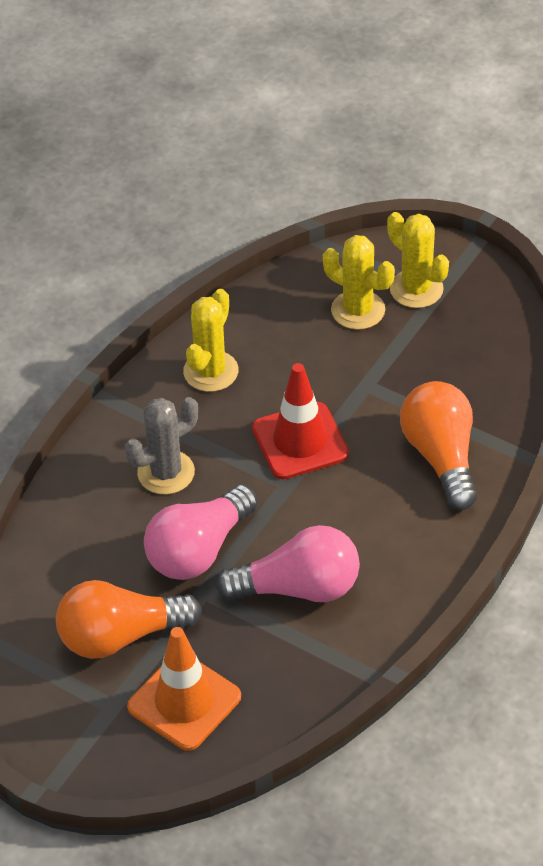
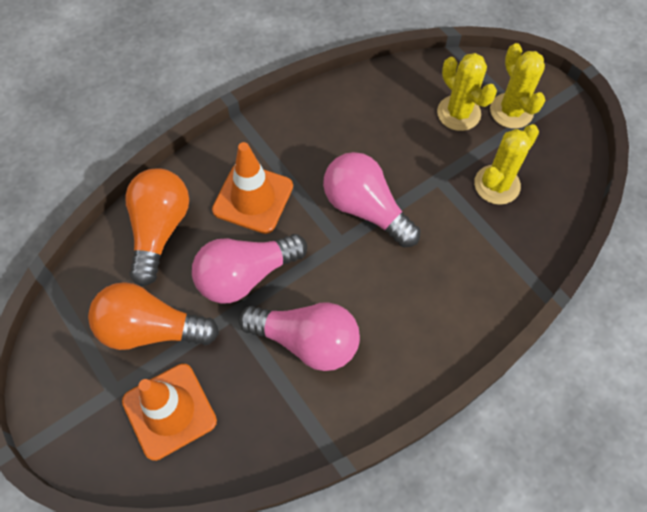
camera: 20 degrees right, 15 degrees up
(166, 472) = (253, 198): grey cactus -> orange traffic cone
(211, 371) = (325, 125): yellow cactus -> yellow cactus (497, 185)
(300, 441) = (366, 209): red traffic cone -> pink light bulb
(441, 457) = (471, 264): orange light bulb -> orange light bulb (159, 230)

